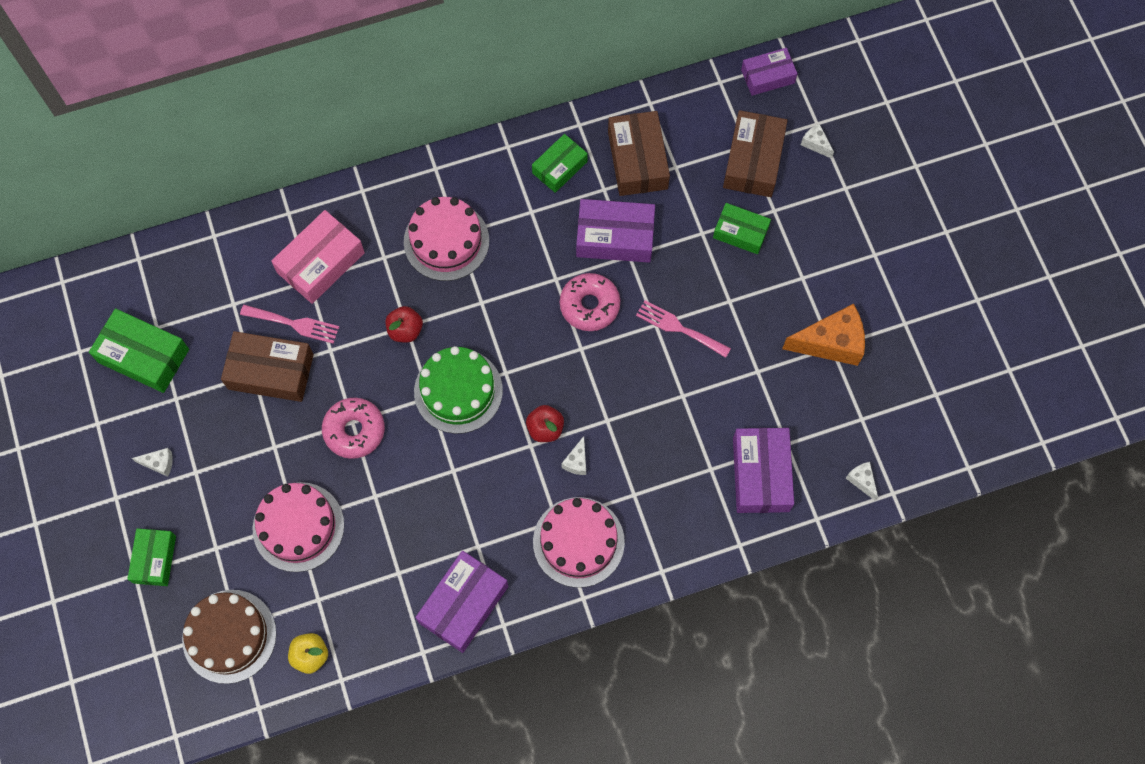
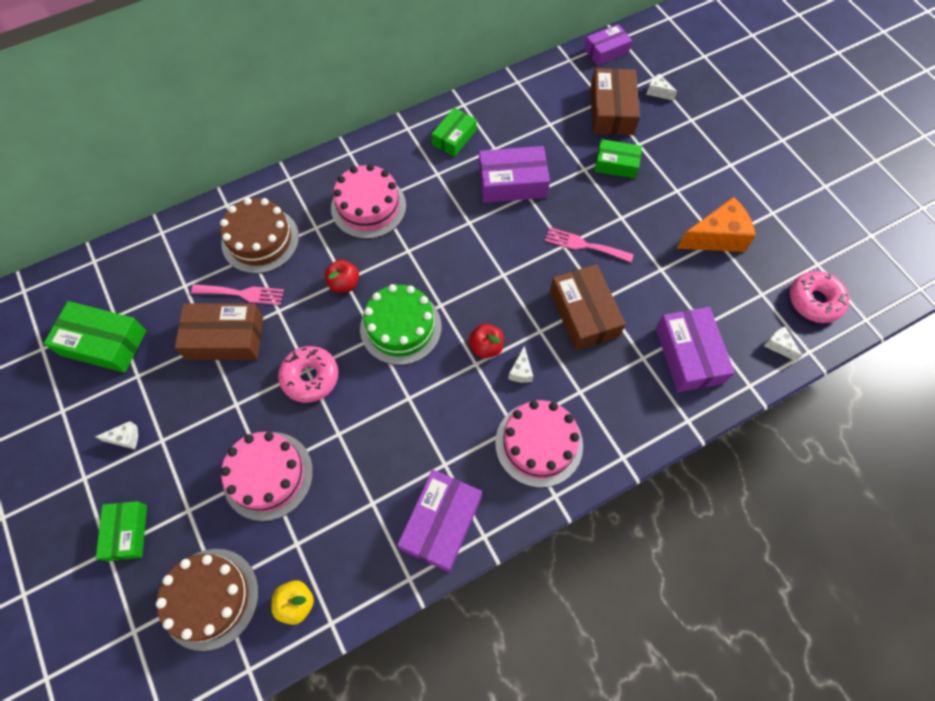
camera: 10 degrees left, 5 degrees down
(321, 263) = (260, 240): pink box -> brown cake
(589, 305) = (503, 239): pink donut -> pink donut (814, 301)
(637, 160) = (517, 123): brown box -> brown box (584, 313)

